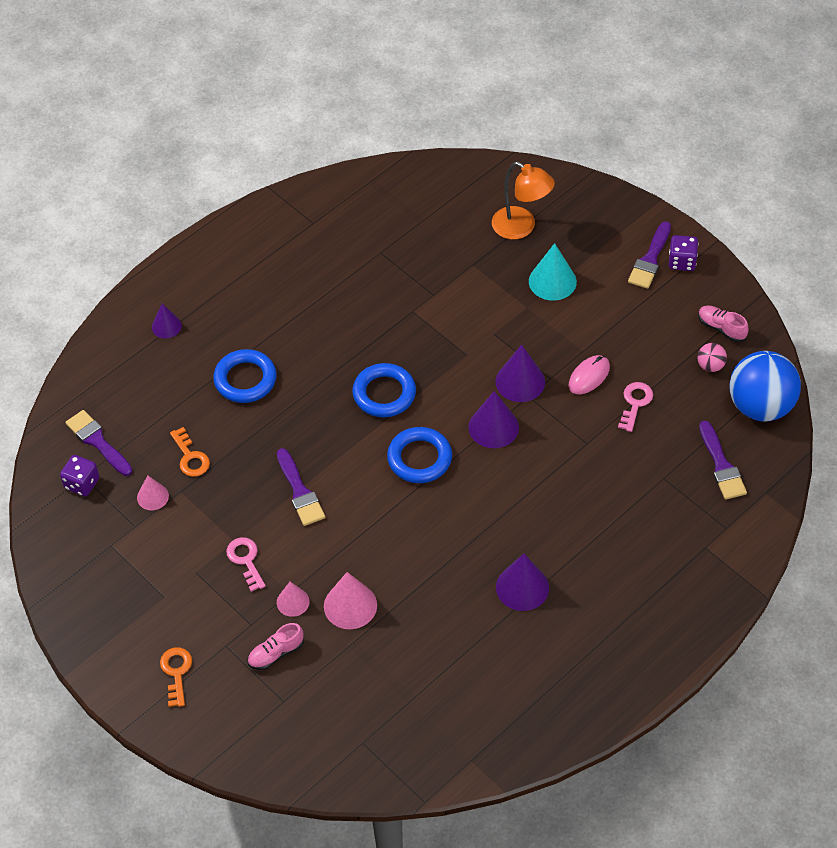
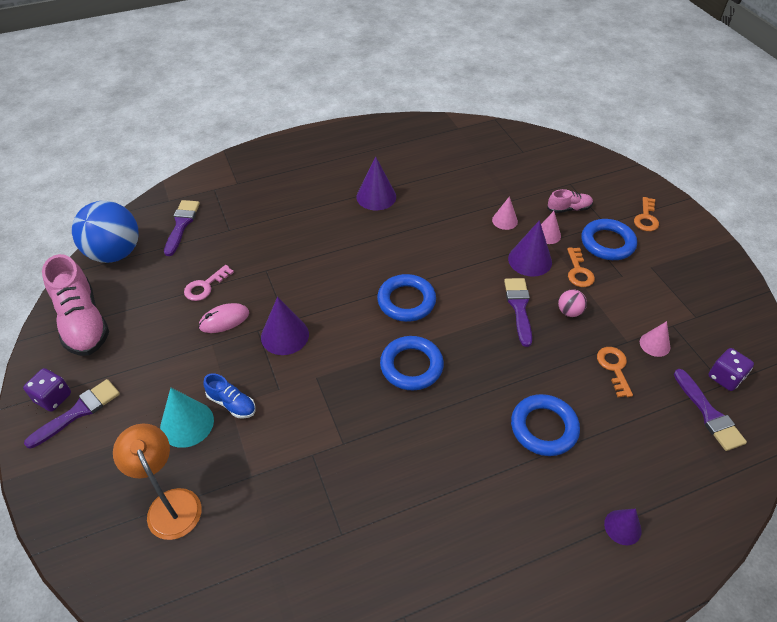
camera: 160 degrees left, 5 degrees down
(219, 614) = (607, 243): none -> blue ring
(246, 560) = (578, 271): pink key -> orange key
(350, 605) = (504, 220): pink cone -> pink cone, size x0.62
(493, 427) = (331, 305): purple cone -> purple cone (530, 260)
(526, 308) = (232, 403): none -> blue shoe
(710, 366) = (121, 295): pink ball -> pink ball (569, 312)
(721, 328) = (83, 322): pink shoe -> pink shoe, size x2.00

